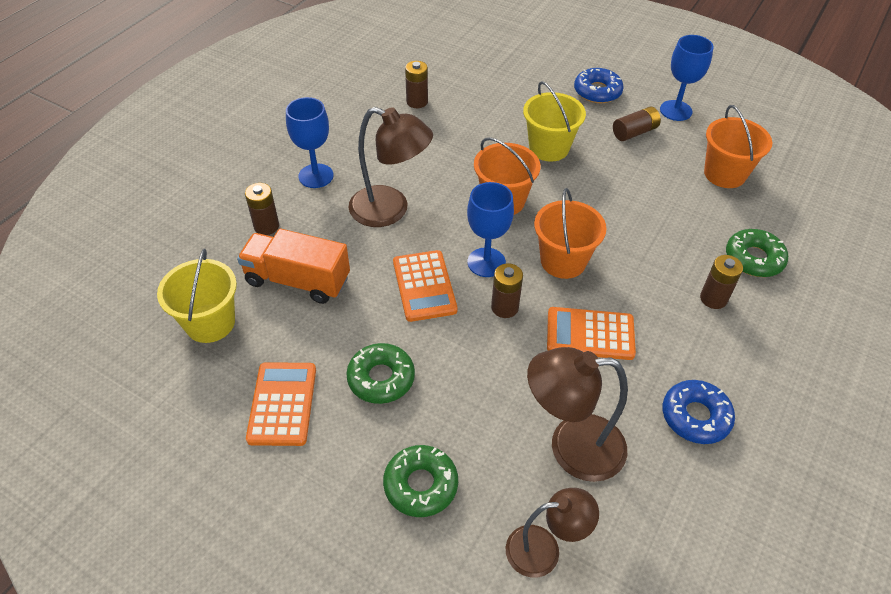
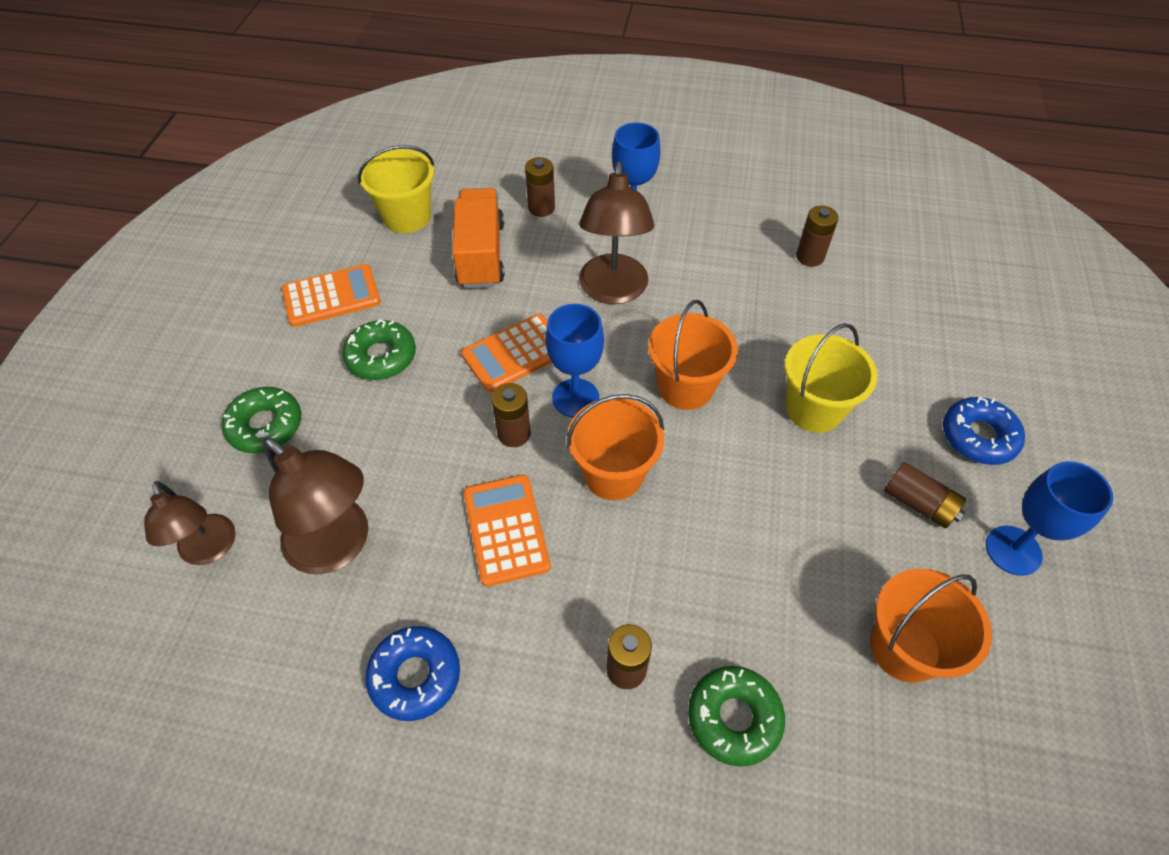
camera: 70 degrees right, 5 degrees up
(571, 447) = (338, 546): brown lamp -> brown lamp turned 150 degrees clockwise

